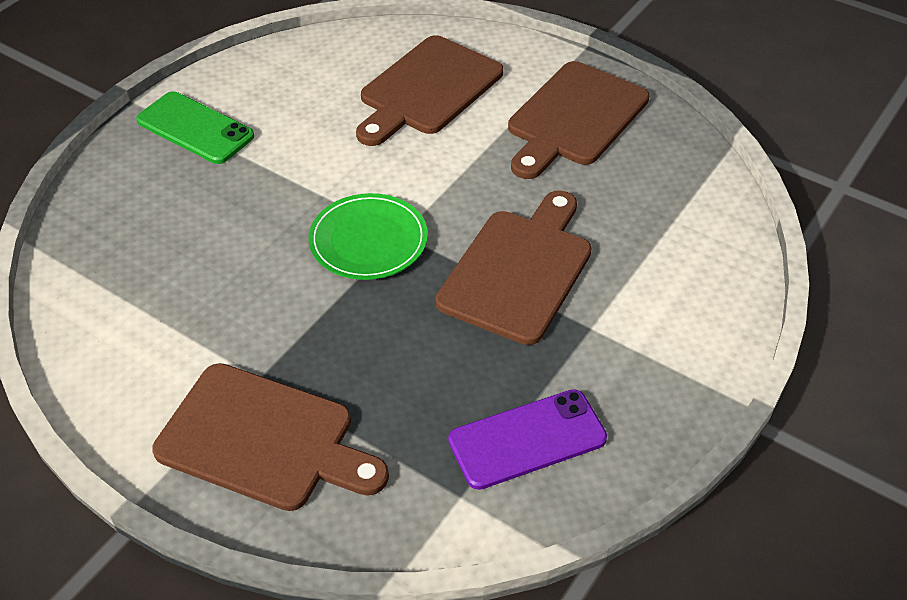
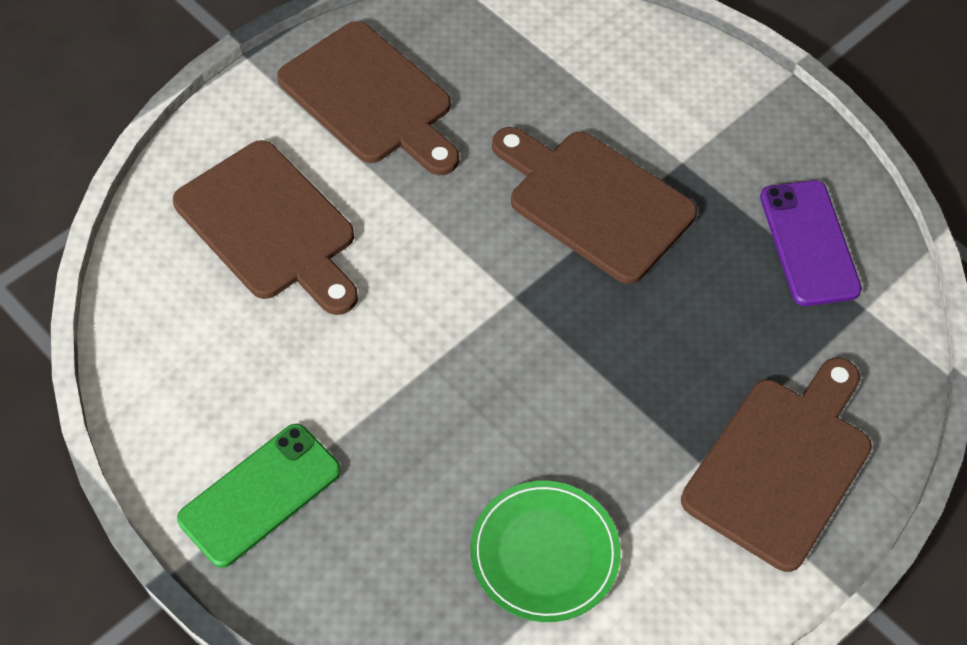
camera: 80 degrees left, 10 degrees up
(368, 240) = (518, 329): green plate -> green plate (544, 553)

